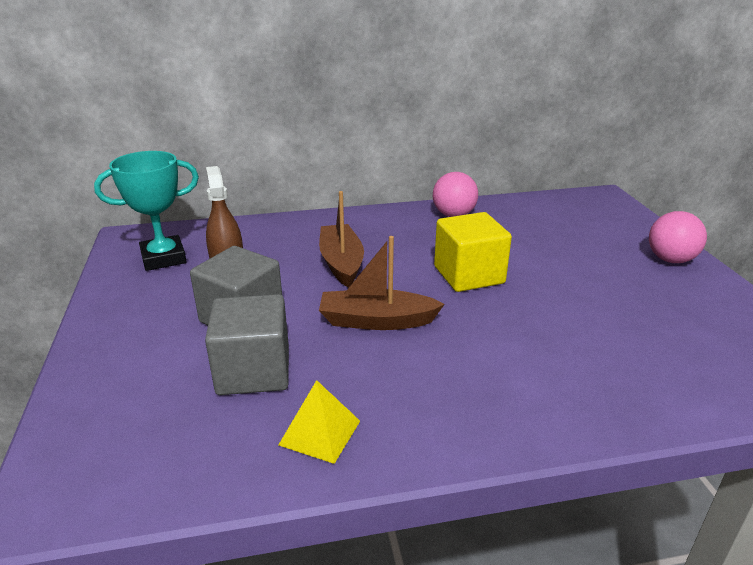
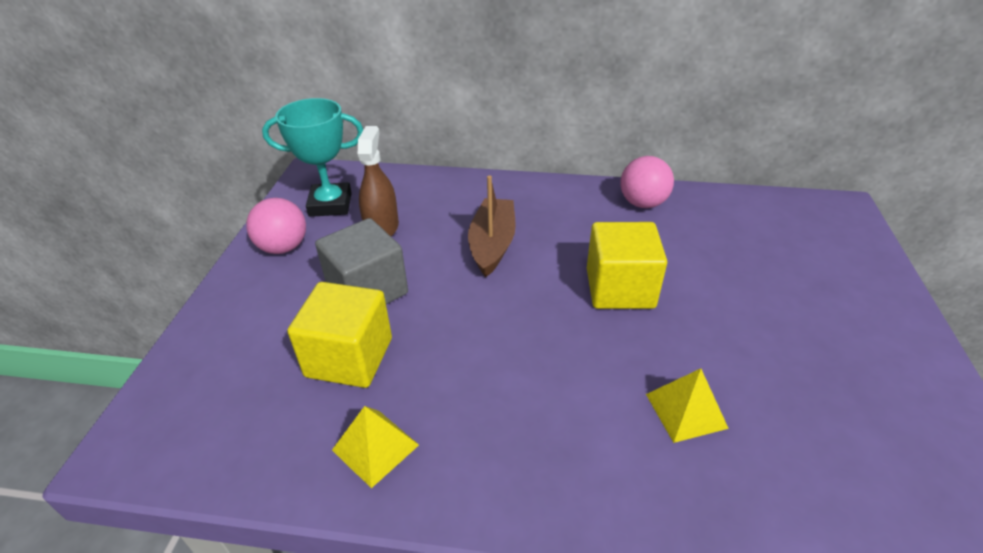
camera: 20 degrees right, 10 degrees up
(253, 371) = (349, 357): grey cube -> yellow cube
(376, 321) = (493, 326): brown boat -> none
(567, 345) = (685, 410): none -> yellow pyramid
(670, 260) = (883, 319): pink ball -> pink ball (283, 247)

